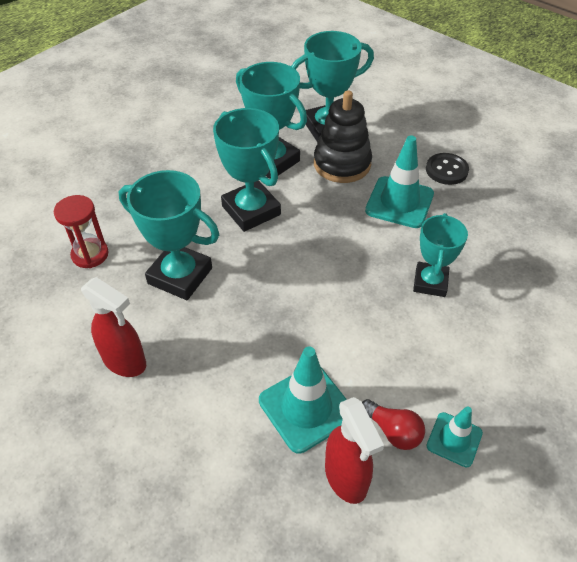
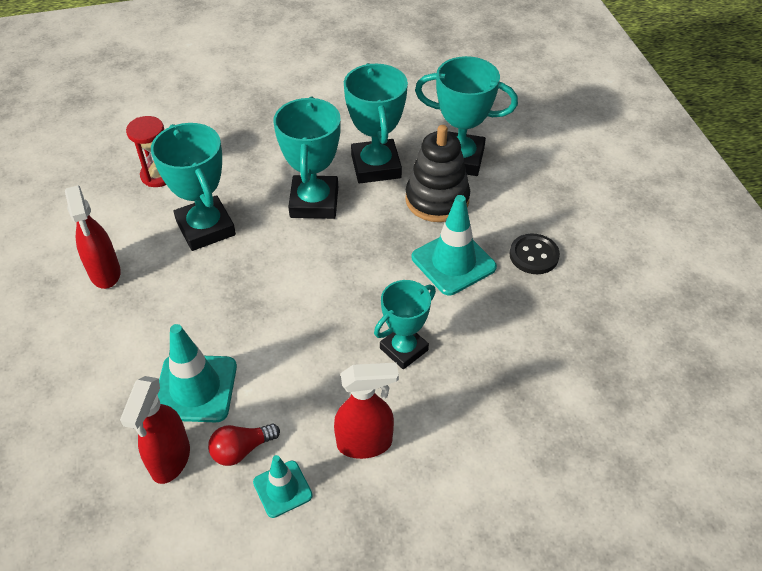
camera: 35 degrees right, 0 degrees up
(393, 431) = (241, 450): red light bulb -> red light bulb turned 75 degrees clockwise
(475, 366) = (365, 443): none -> red spray bottle

